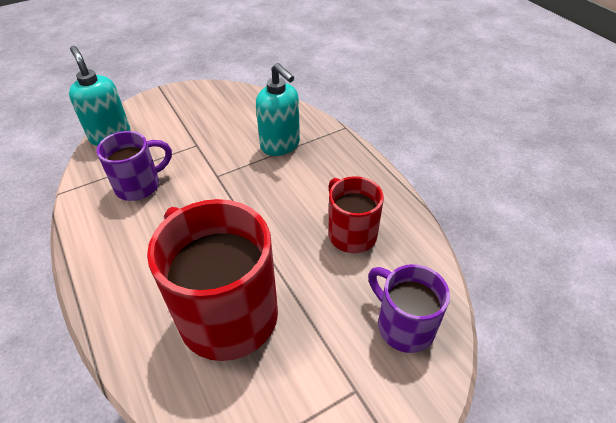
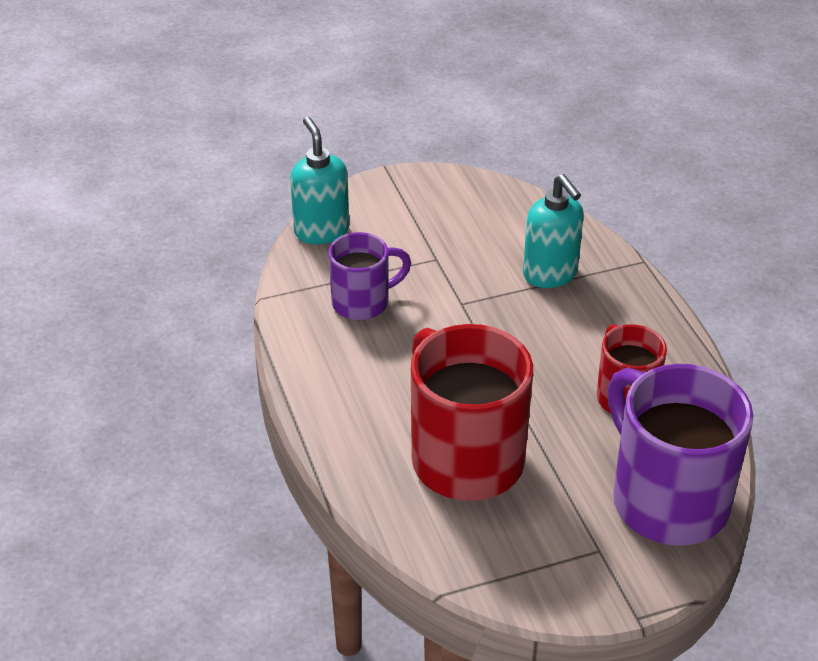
camera: 10 degrees right, 5 degrees down
(404, 325) = (667, 500): purple mug -> purple mug, size x1.77

